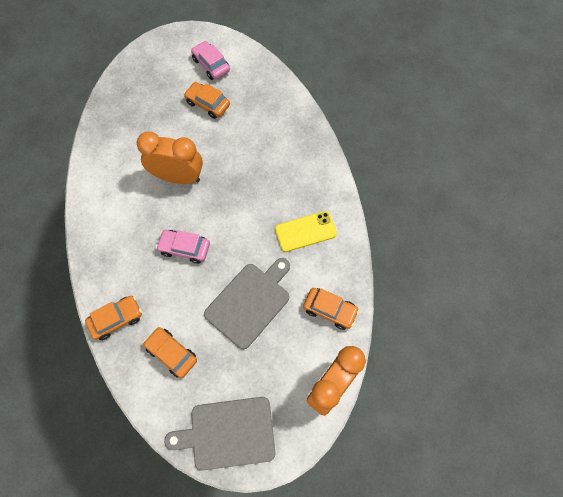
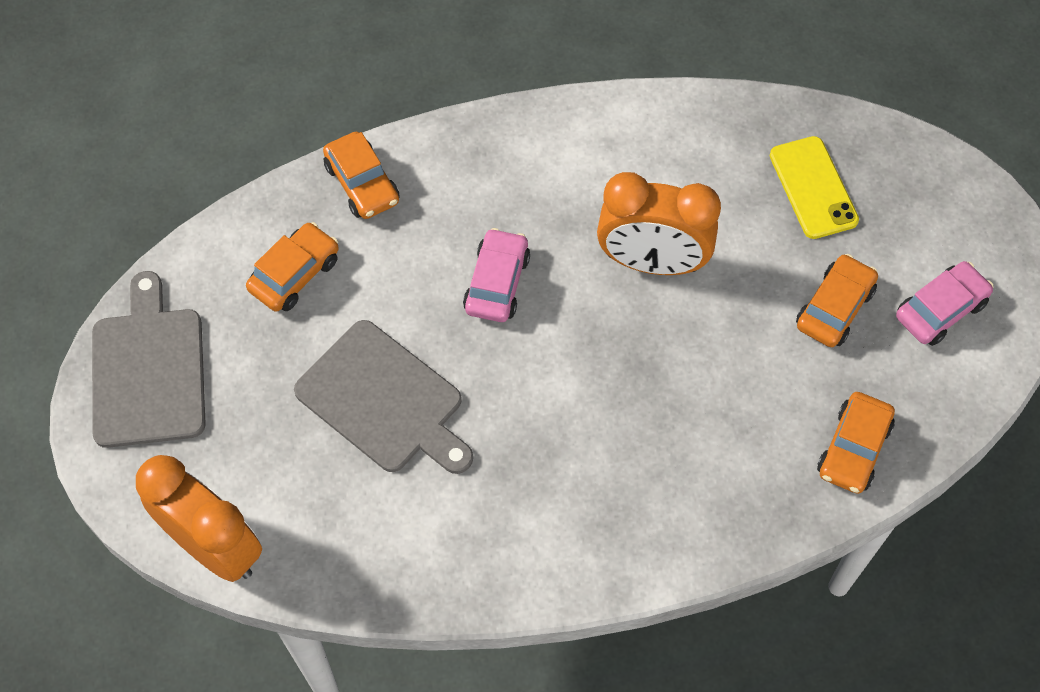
camera: 90 degrees right, 5 degrees down
(178, 177) = (652, 262): orange clock -> orange clock turned 90 degrees clockwise
(305, 231) = (533, 505): yellow phone -> yellow phone (813, 188)
(330, 310) = (362, 548): orange car -> orange car (853, 449)

